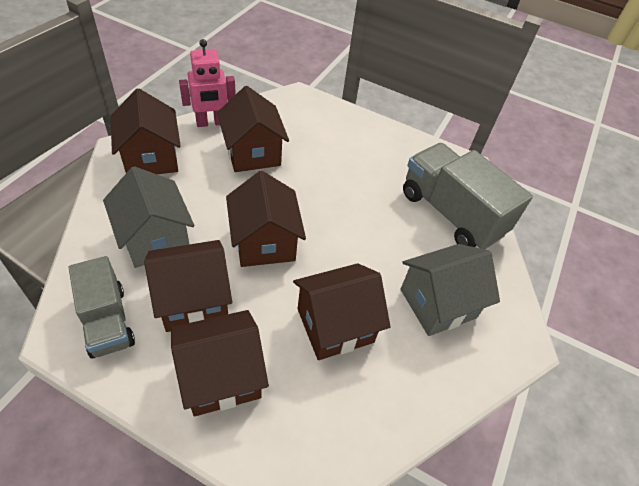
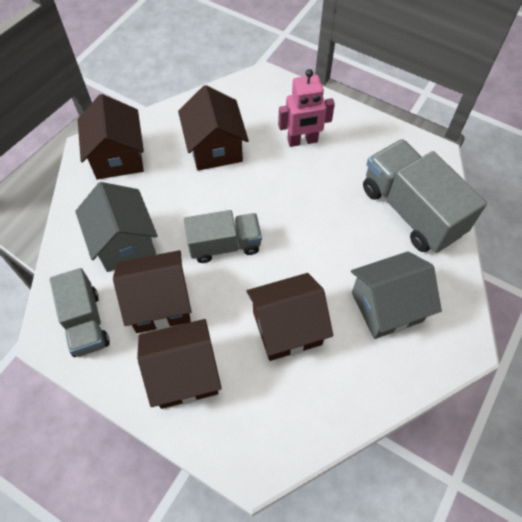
camera: 10 degrees right, 10 degrees up
(211, 123) = (174, 115): pink robot -> pink robot (302, 141)
(264, 242) = (224, 245): brown house -> grey truck

